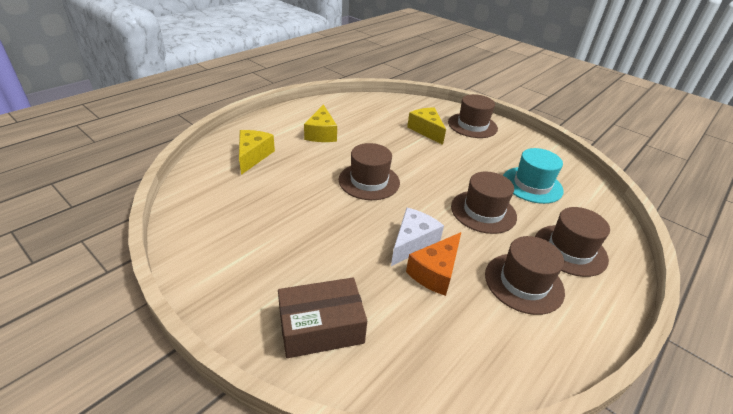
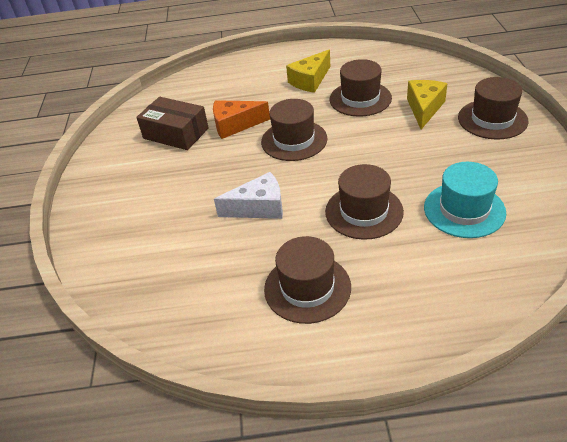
camera: 50 degrees right, 5 degrees up
(253, 156) = (229, 85): yellow cheese -> none
(321, 327) = (121, 232): brown box -> brown box (176, 133)
(435, 272) = (245, 239): orange cheese -> orange cheese (235, 125)
(570, 250) = (402, 288): brown hat -> brown hat (360, 99)

